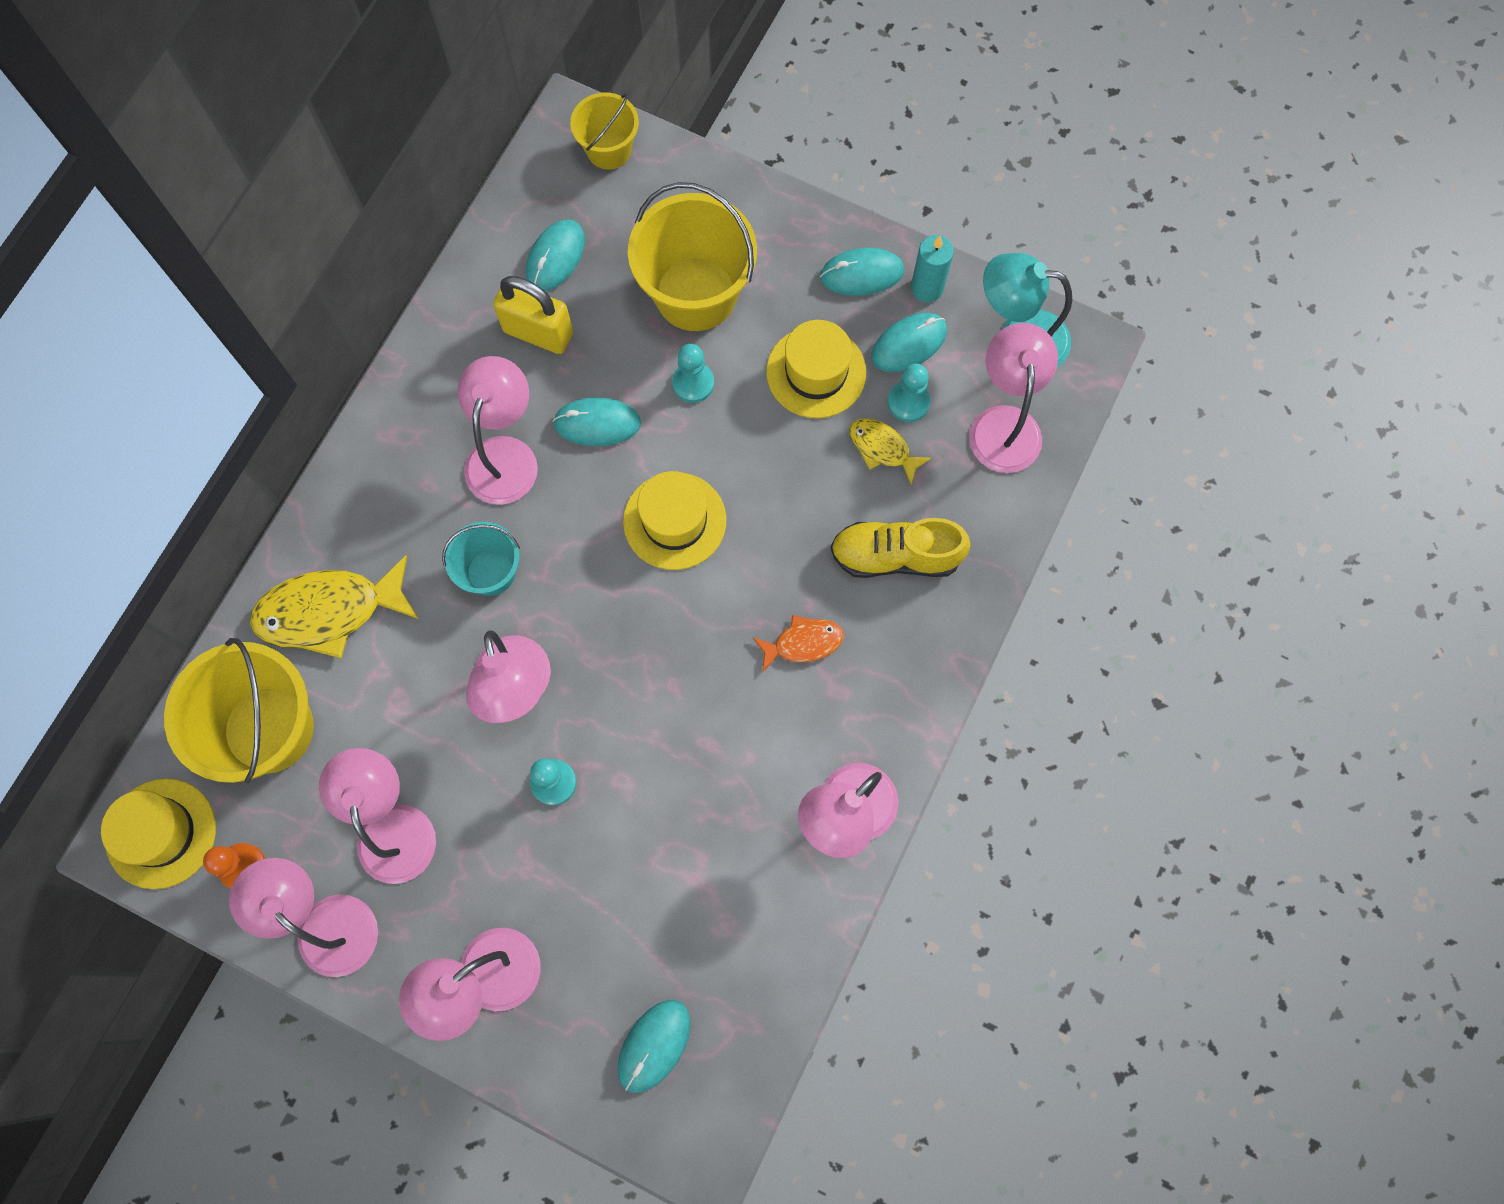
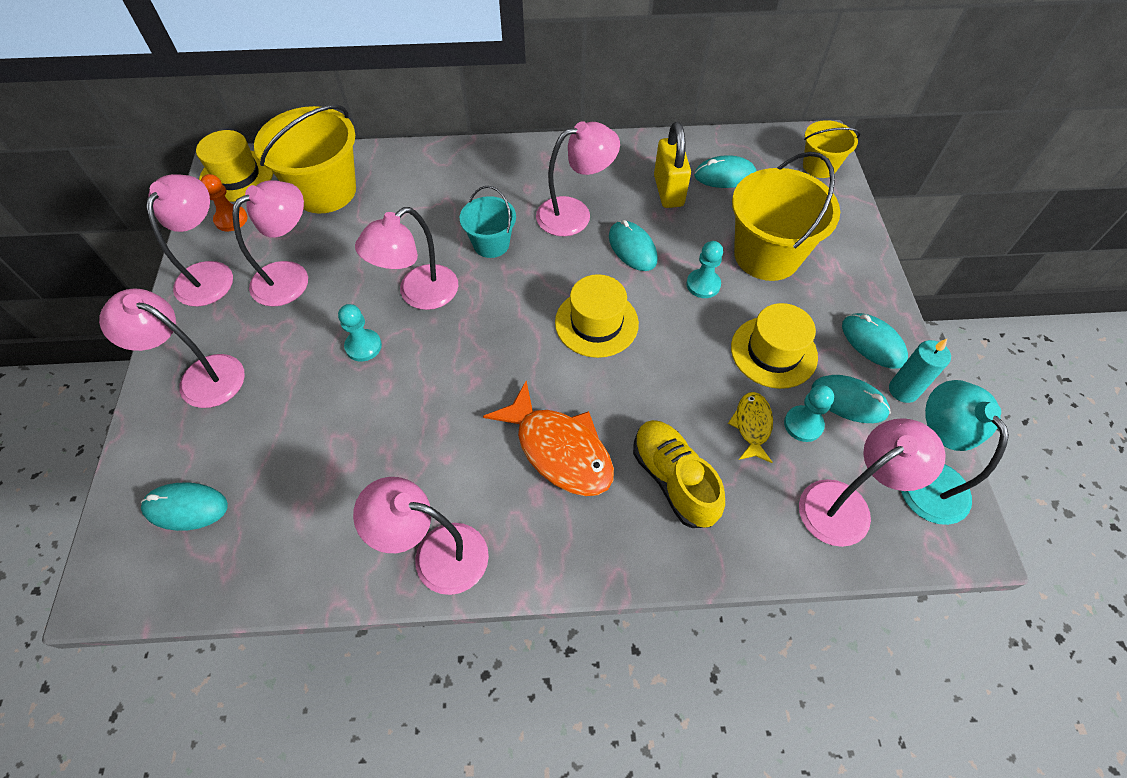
camera: 60 degrees right, 15 degrees down
(329, 611) = (416, 183): yellow fish -> none
(803, 643) = (559, 450): orange fish -> orange fish, size x1.84

